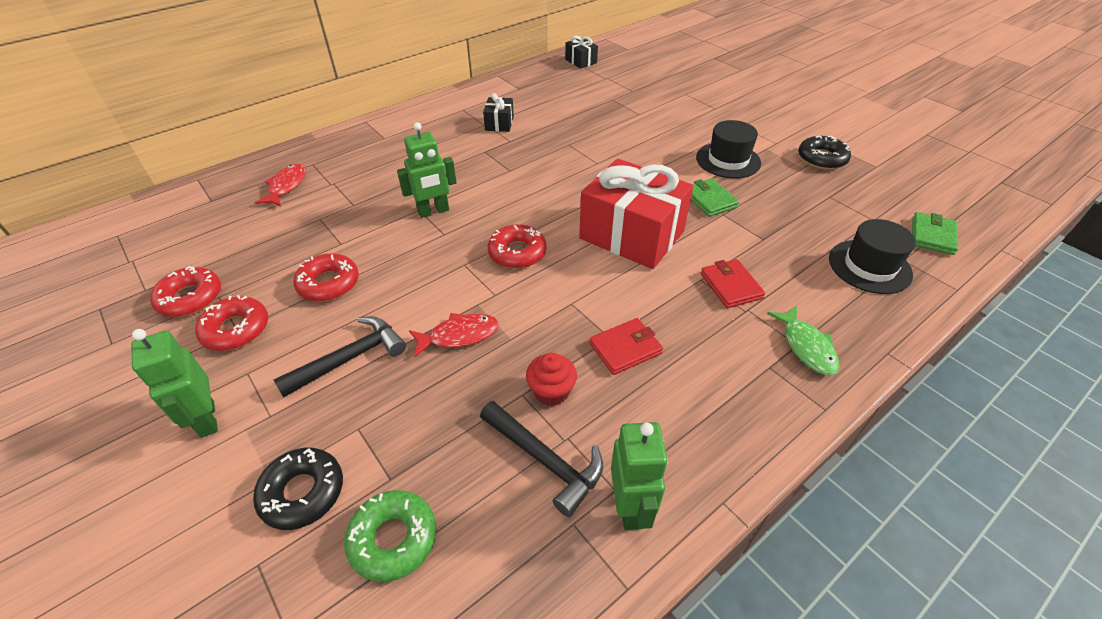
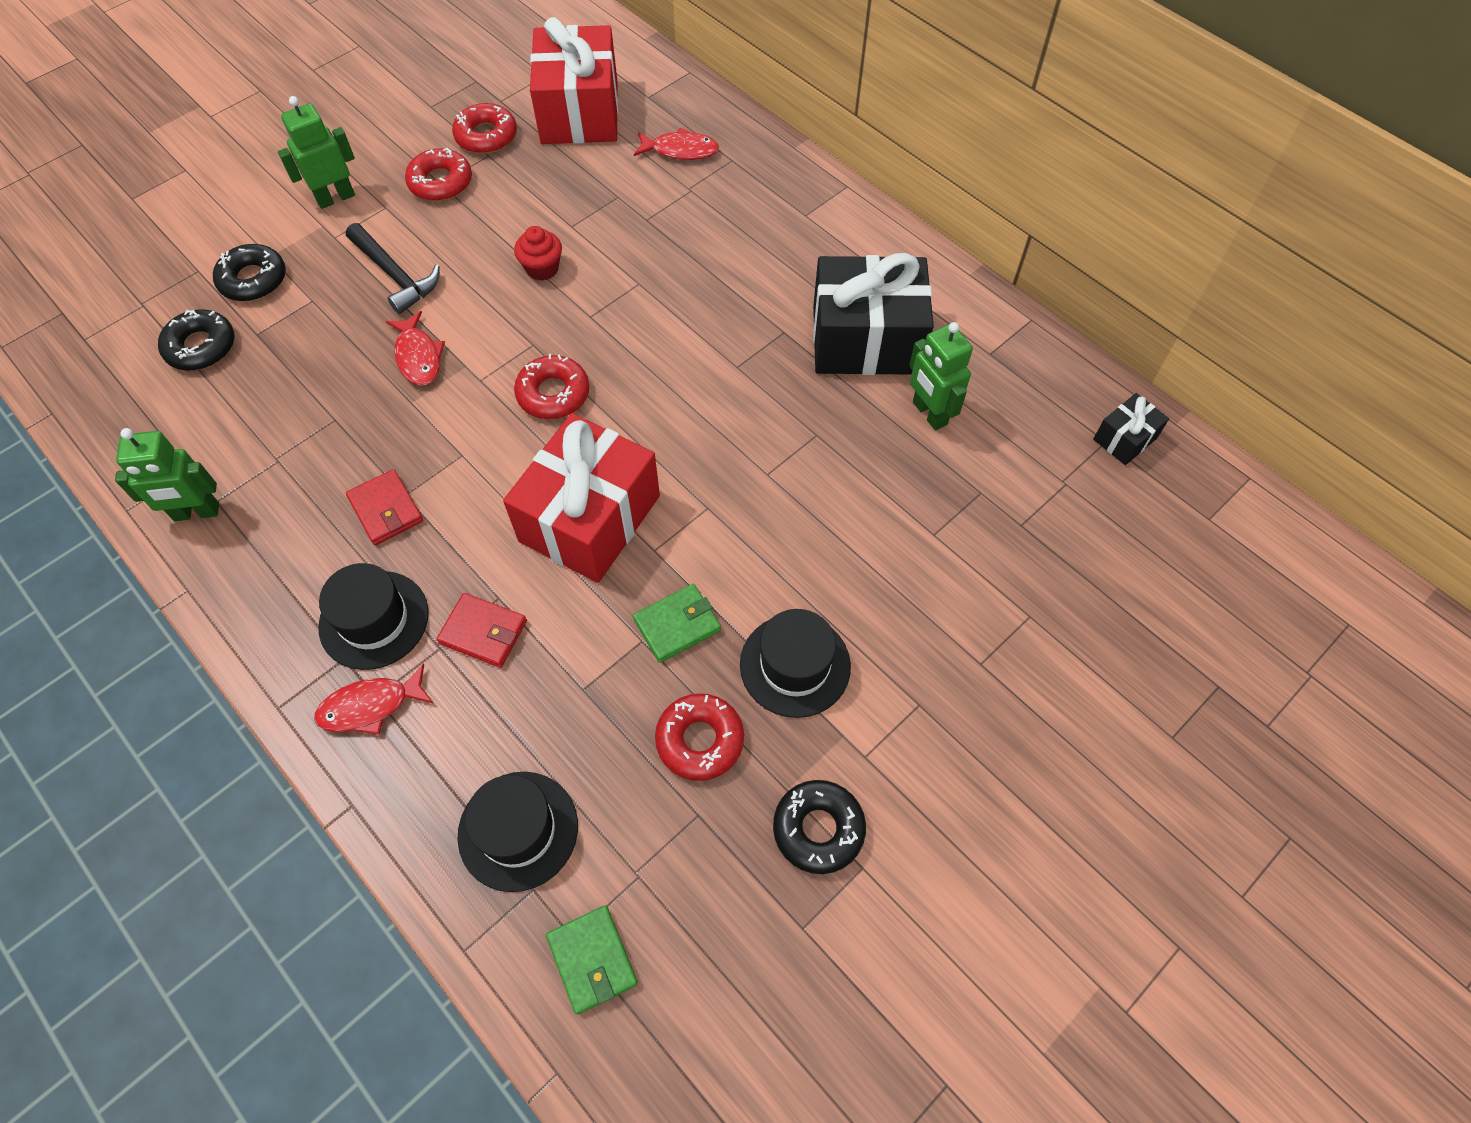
camera: 85 degrees right, 15 degrees up
(201, 238) = (579, 112): none -> red gift
(329, 283) = (503, 233): red donut -> red donut (700, 740)
(393, 539) = (201, 347): green donut -> black donut
(433, 211) = (635, 298): green robot -> green robot (929, 413)
(499, 123) = (866, 340): black gift -> black gift, size x2.21
(545, 460) = (256, 444): black hammer -> none
(551, 392) = (334, 443): red cupcake -> red cupcake (542, 268)
(730, 286) = (483, 632): red wallet -> red wallet turned 45 degrees clockwise
(731, 349) = (374, 620): none -> black hat
(806, 346) = (370, 706): green fish -> red fish
(932, 236) = (592, 960): green wallet -> green wallet turned 45 degrees clockwise

